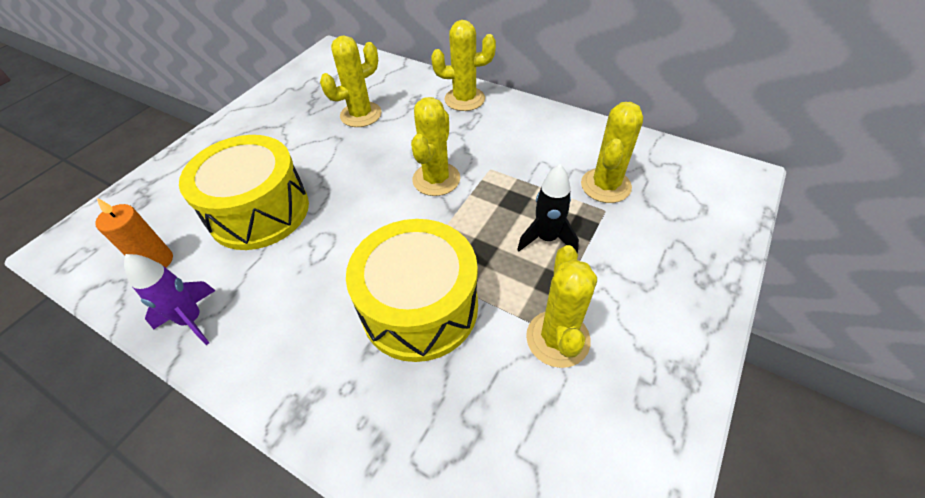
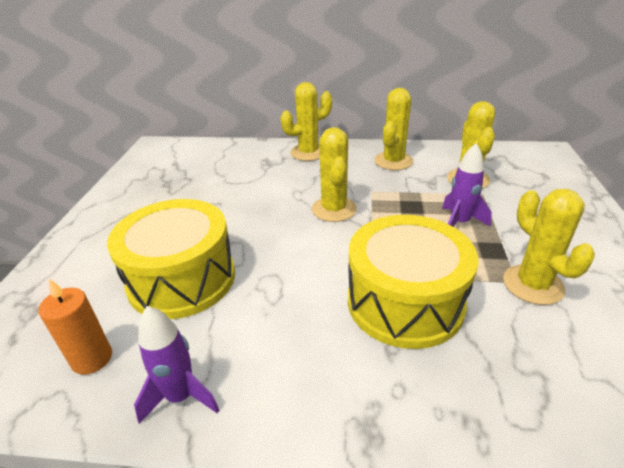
camera: 25 degrees left, 15 degrees down
(361, 115) = (224, 182): yellow cactus -> yellow cactus (393, 161)
(546, 238) = (459, 223): black rocket -> purple rocket

